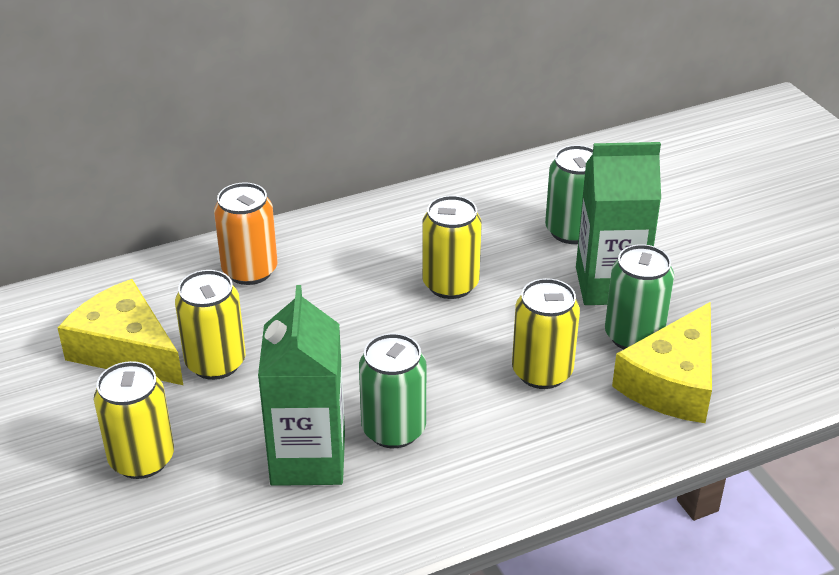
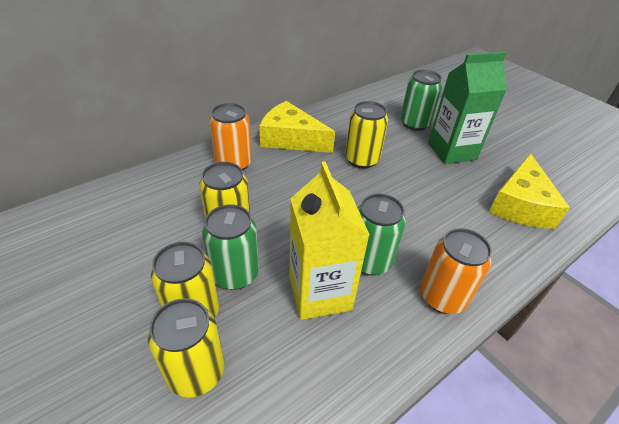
camera: 15 degrees left, 5 degrees up
(125, 349) = (161, 226): yellow cheese -> yellow cheese (291, 139)
(308, 459) = (320, 293): green carton -> yellow carton
(473, 487) = (442, 297): none -> orange can
(542, 372) = (443, 208): yellow can -> yellow can (196, 372)
(633, 336) = (482, 179): green can -> green can (235, 274)

